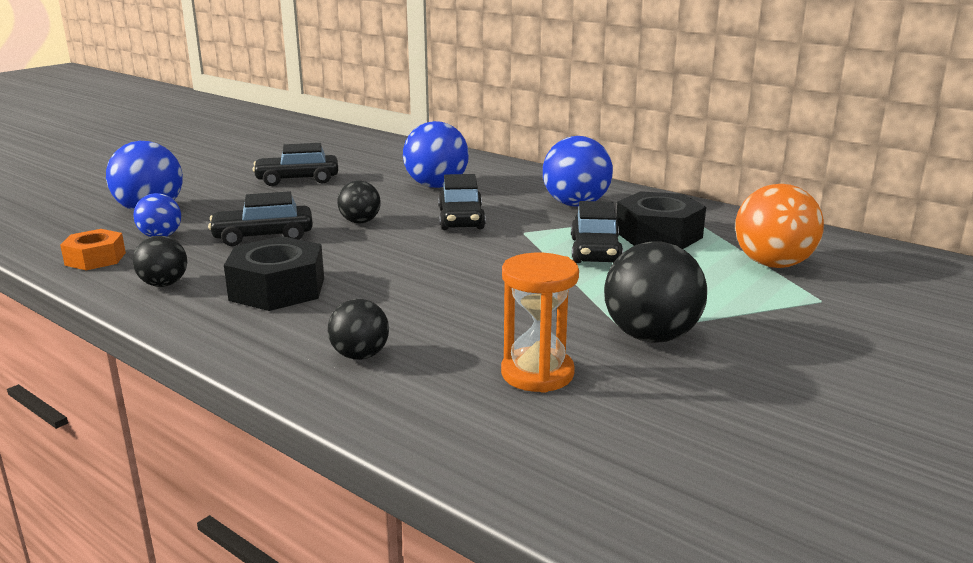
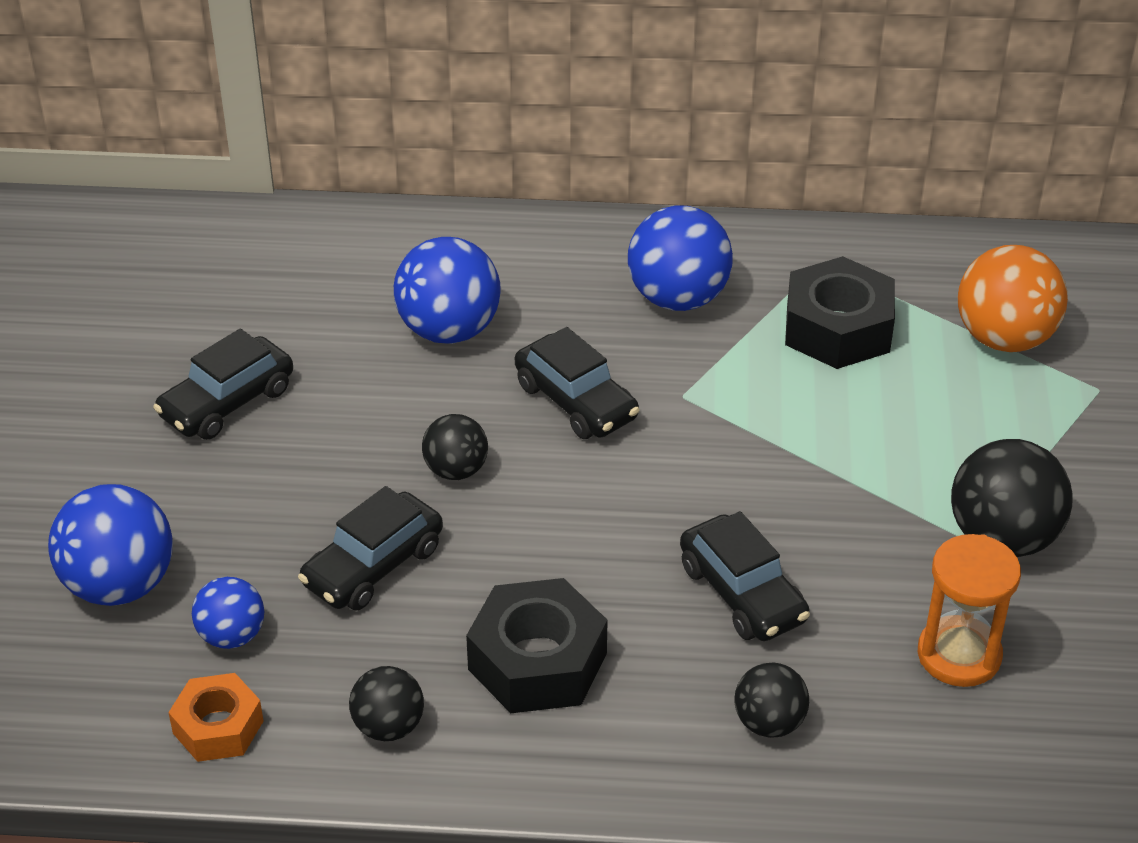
camera: 35 degrees left, 20 degrees up
(595, 251) = (803, 400): black car -> black car (742, 593)

